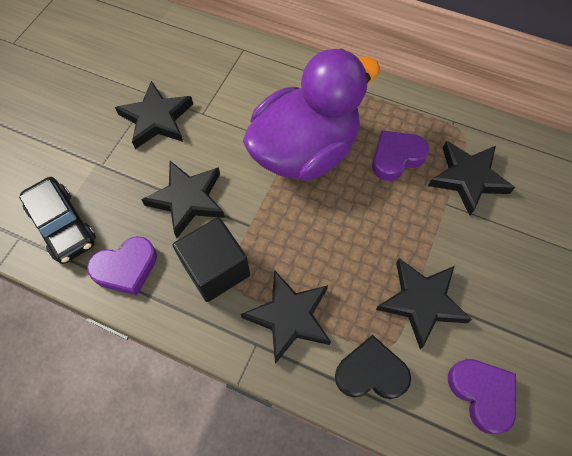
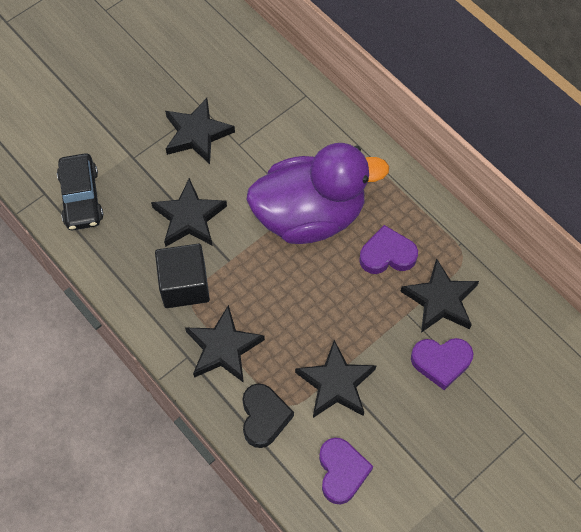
camera: 25 degrees right, 0 degrees up
(126, 268) = (115, 254): purple heart -> purple heart (441, 362)
(371, 372) = (264, 417): black heart -> black heart turned 60 degrees clockwise

